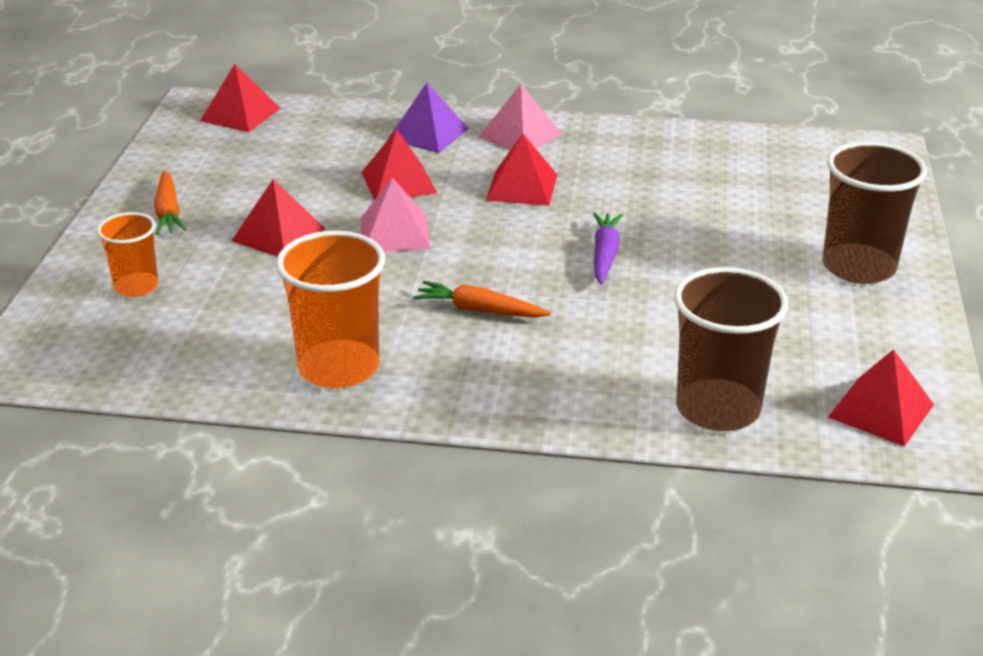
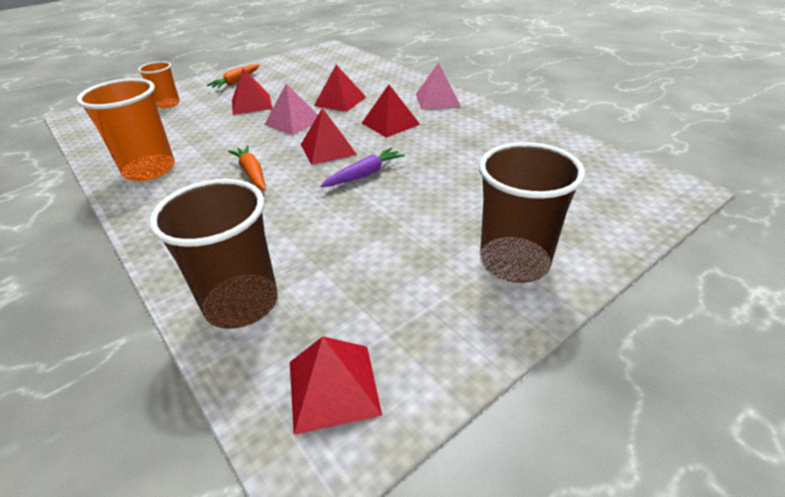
camera: 45 degrees right, 5 degrees up
(240, 114) = (336, 55): red pyramid -> red pyramid (328, 149)
(428, 134) = (395, 85): purple pyramid -> none

